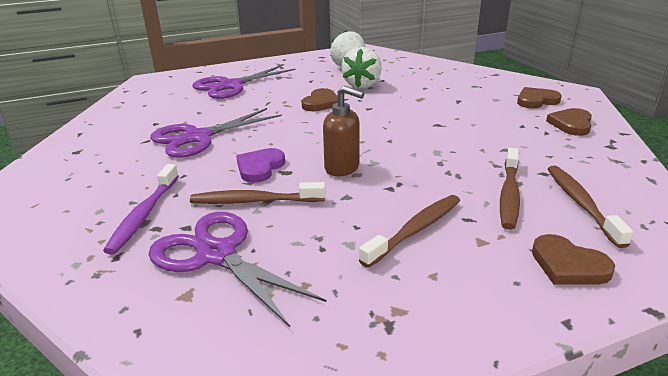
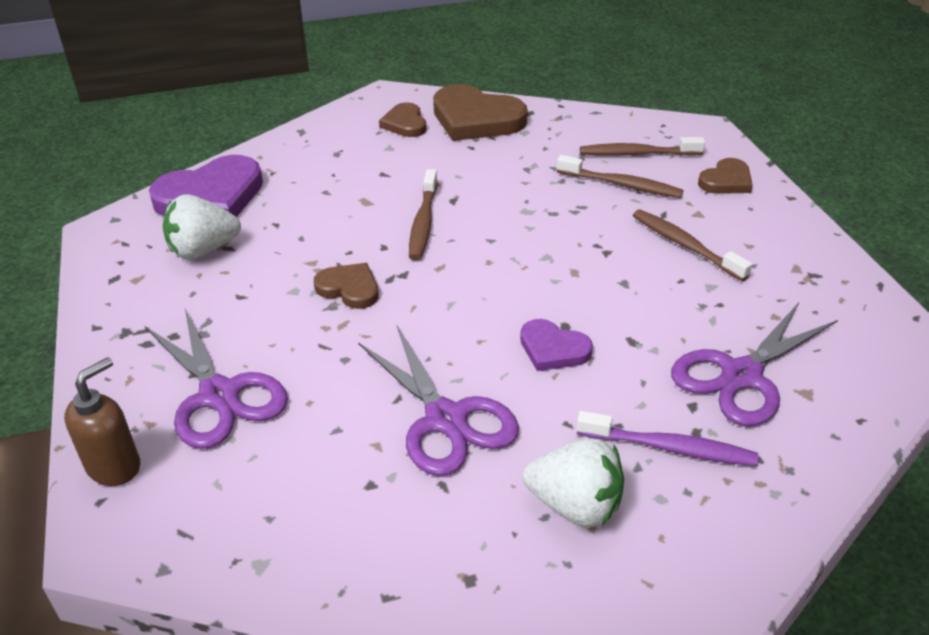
camera: 85 degrees left, 10 degrees up
(254, 201) = (635, 351): brown toothbrush -> brown toothbrush (423, 222)
(342, 168) = (560, 281): brown soap dispenser -> brown soap dispenser (114, 466)
(362, 85) = (289, 244): white strawberry -> white strawberry (575, 505)
(403, 63) = (211, 196): none -> purple heart
(571, 124) = (476, 119): brown heart -> brown heart, size x1.83

